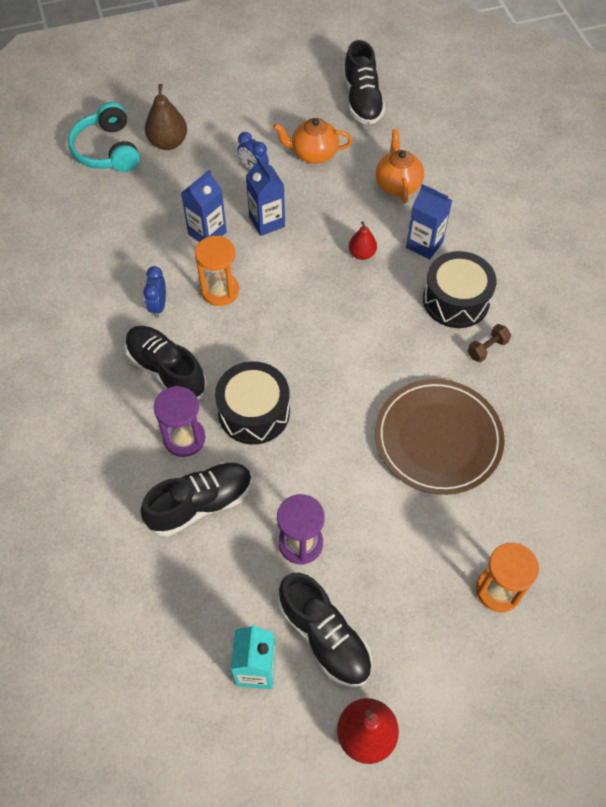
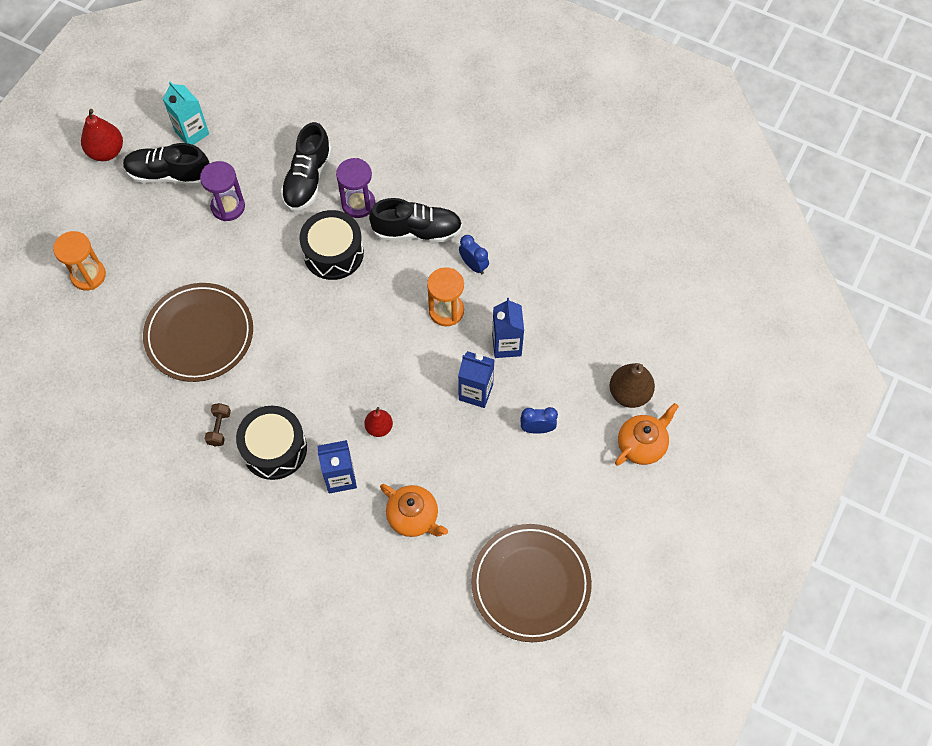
camera: 135 degrees right, 5 degrees up
(108, 150) = (663, 346): turquoise headphones -> none
(313, 154) = (510, 487): orange teapot -> orange teapot (642, 445)
(362, 100) = (531, 584): black shoe -> brown plate

